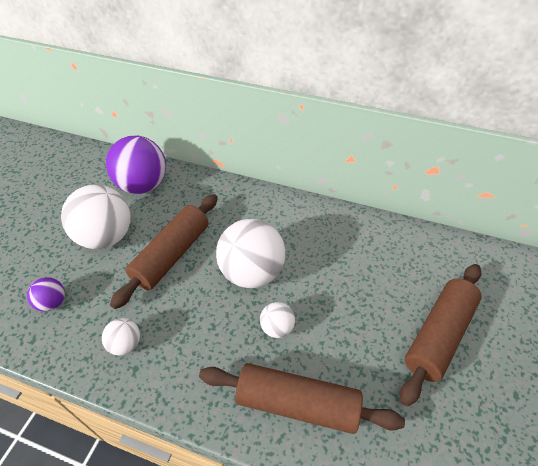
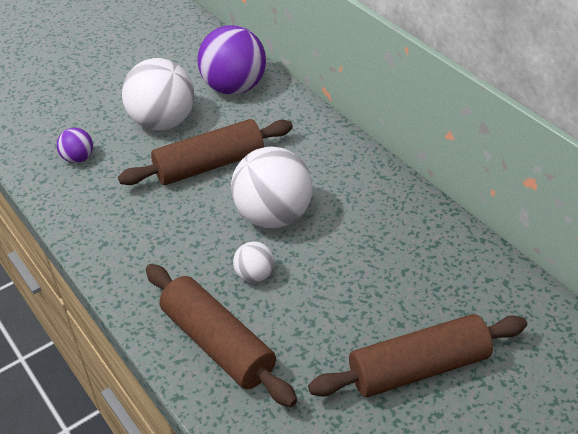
camera: 35 degrees right, 5 degrees down
(125, 344) = (111, 220): white ball -> none

